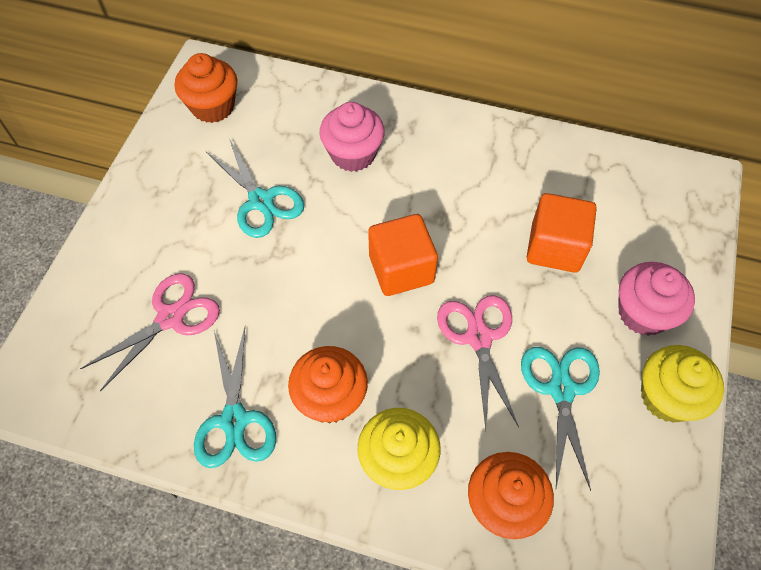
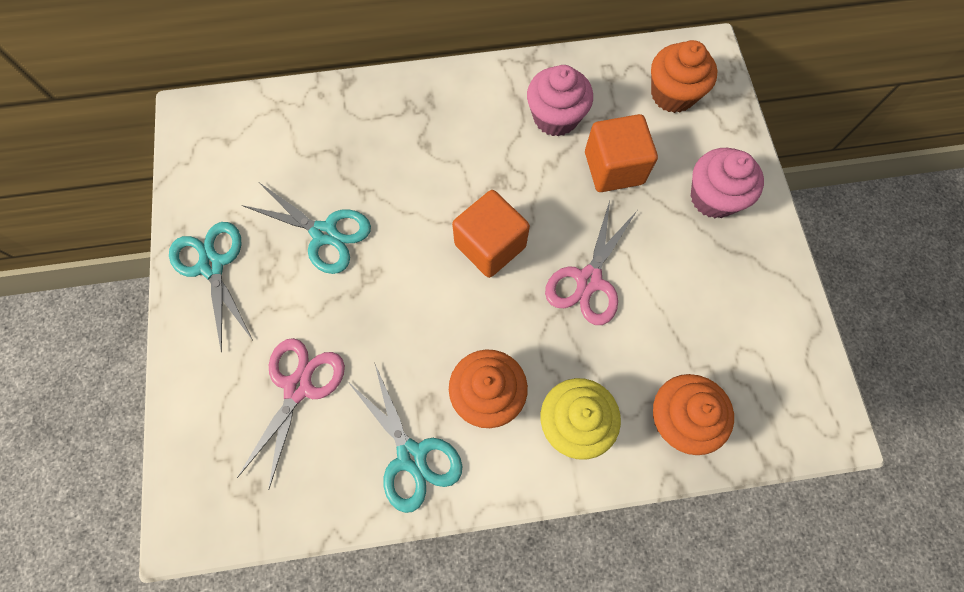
camera: 25 degrees left, 10 degrees up
(213, 107) = (224, 155): orange cupcake -> orange cupcake (673, 94)
(353, 154) = (389, 150): pink cupcake -> pink cupcake (555, 117)
(478, 337) = (588, 280): pink scissors -> pink scissors turned 120 degrees counterclockwise
(561, 389) = (679, 296): turquoise scissors -> turquoise scissors (212, 265)
(667, 397) = (765, 264): yellow cupcake -> none

